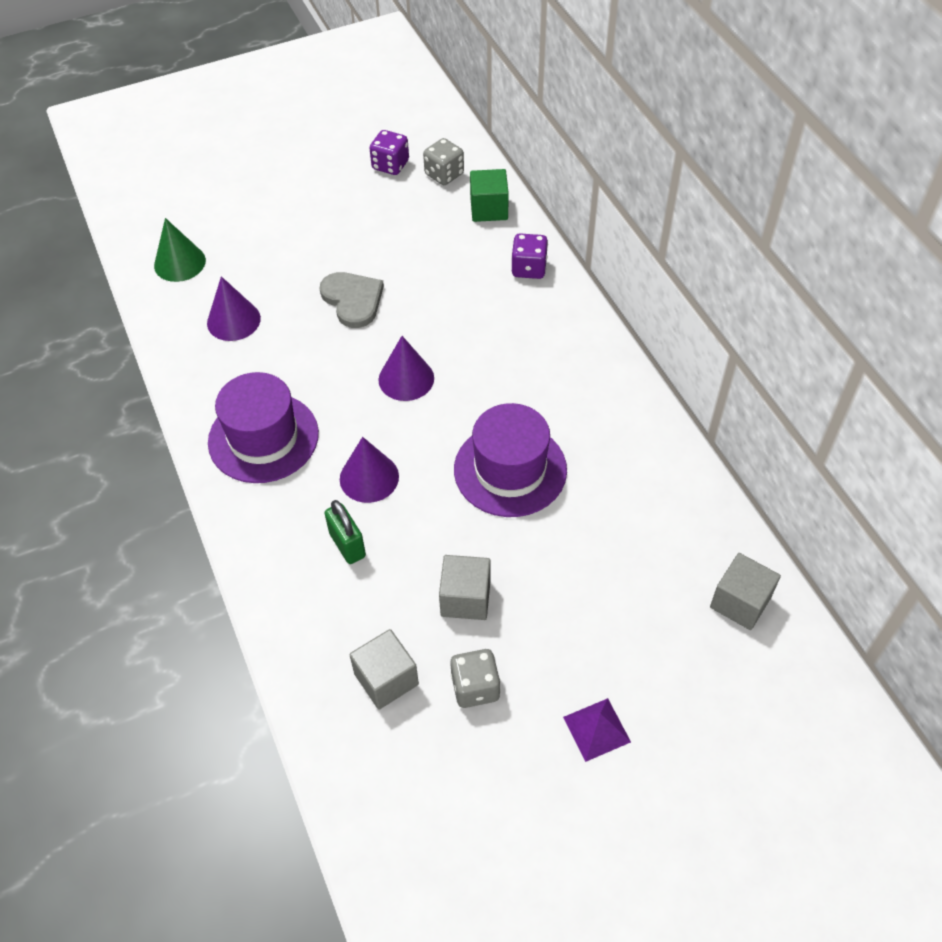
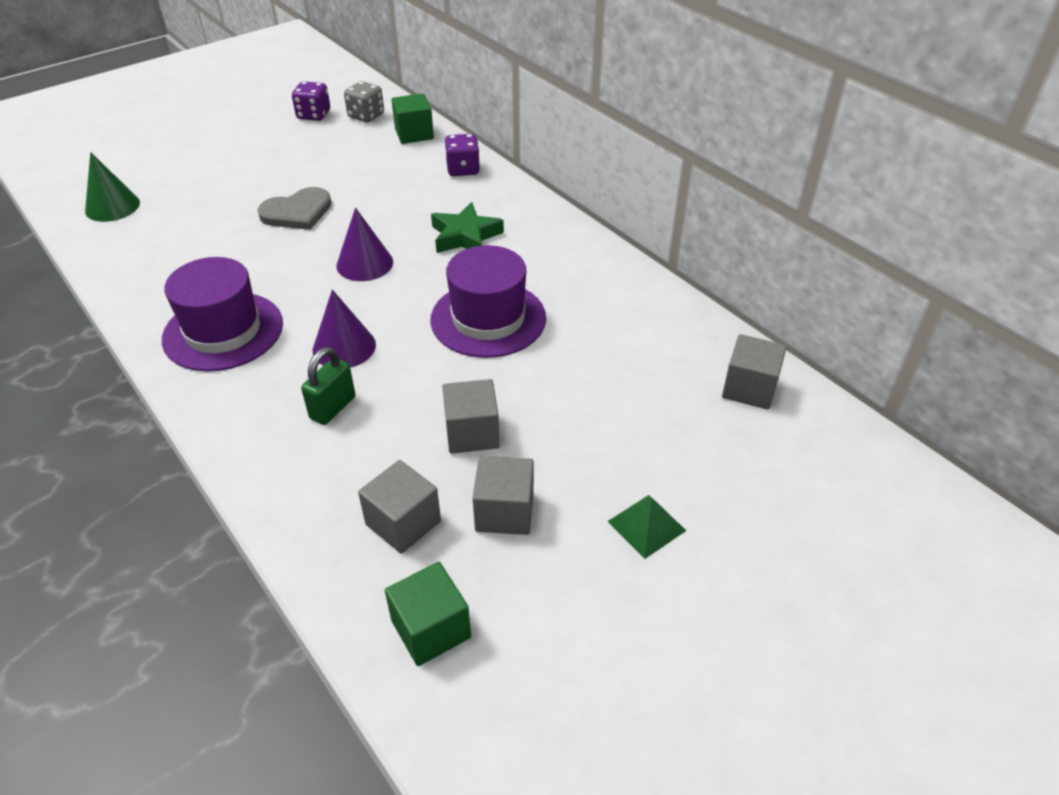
camera: 15 degrees left, 10 degrees down
(233, 320) = (176, 243): purple cone -> none
(347, 545) = (333, 408): green padlock -> green padlock turned 75 degrees clockwise
(353, 300) = (297, 212): grey heart -> grey heart turned 105 degrees clockwise
(389, 786) = (431, 629): none -> green cube
(475, 687) = (504, 512): grey dice -> grey cube
(511, 360) = (465, 236): none -> green star
(596, 729) = (646, 525): purple pyramid -> green pyramid

